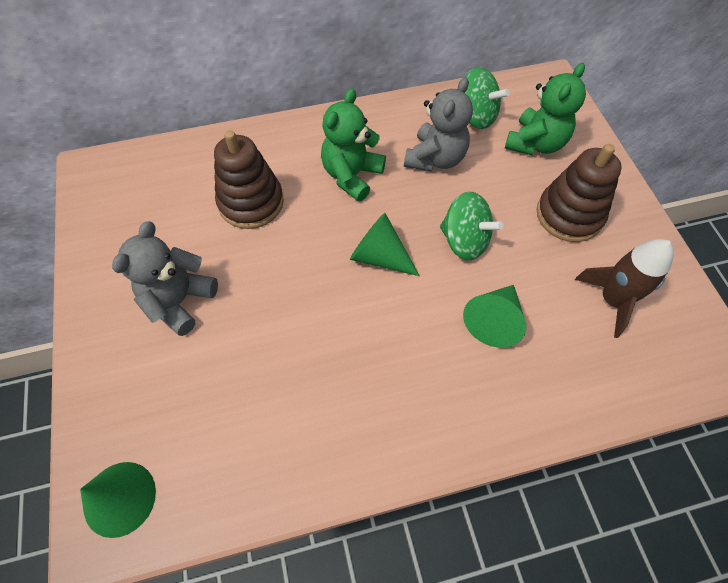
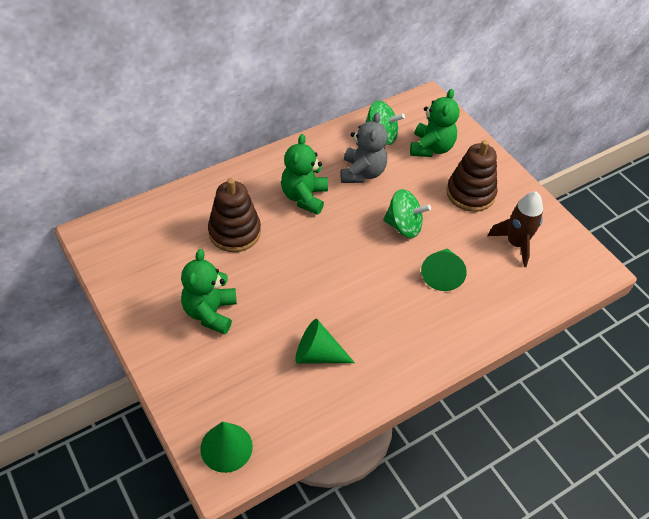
camera: 20 degrees left, 10 degrees down
(179, 301) = (210, 312): grey teddy bear -> green teddy bear
(379, 256) = (347, 250): green cone -> green cone (318, 354)

